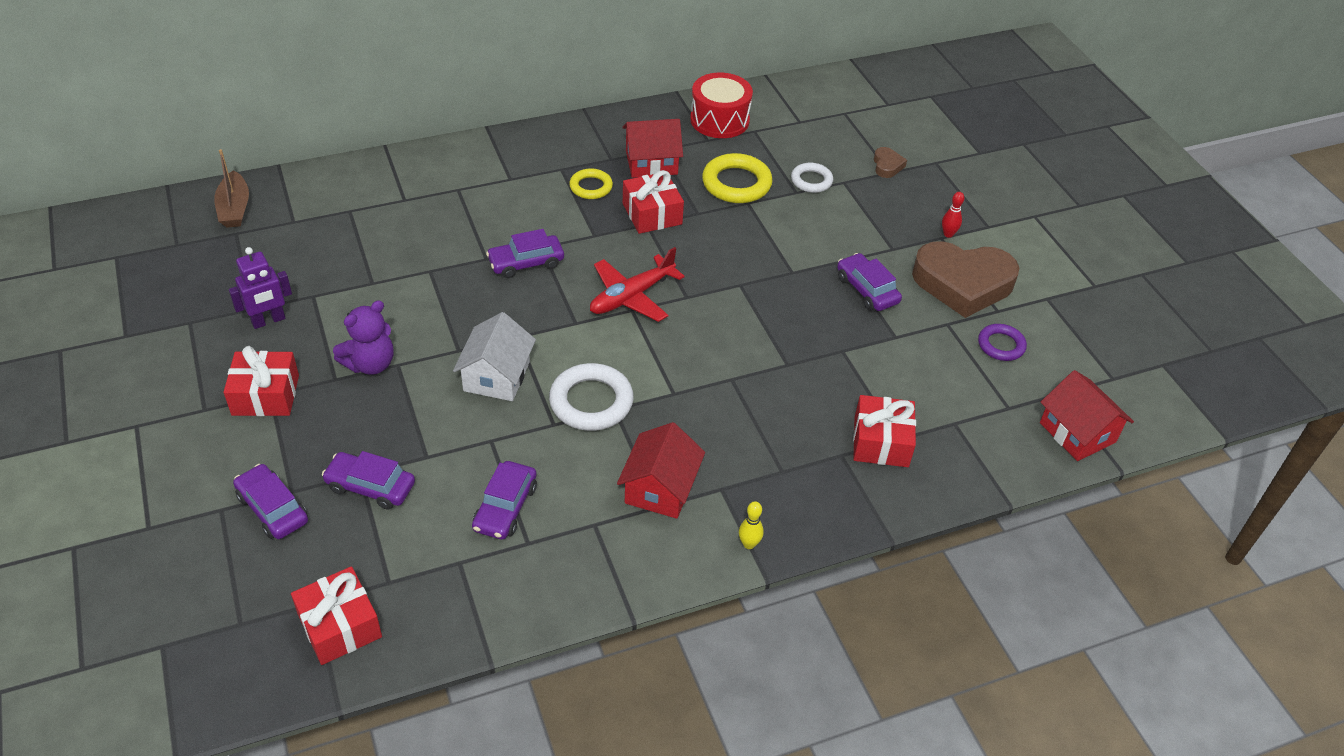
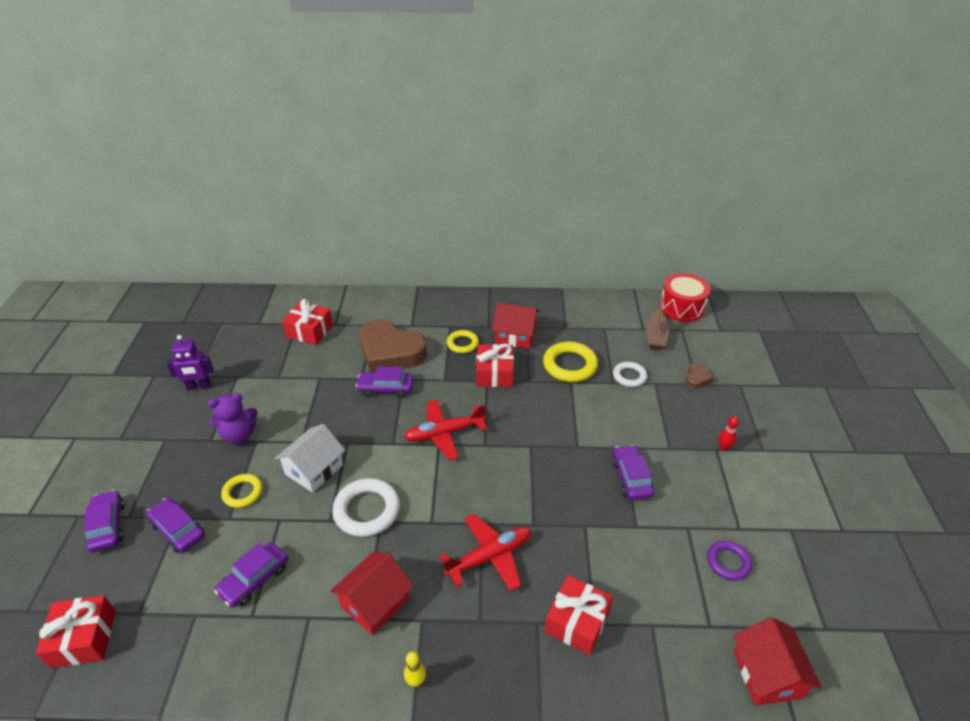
camera: 25 degrees right, 5 degrees down
(234, 208) = (231, 306): brown boat -> brown boat (655, 336)
(265, 395) = (161, 439): red gift -> red gift (309, 331)
(423, 425) = (242, 493): none -> yellow ring
(719, 120) = (582, 315): red drum -> red drum (681, 308)
(758, 408) = (490, 556): none -> red plane
(963, 284) = (717, 495): brown heart -> brown heart (390, 352)

